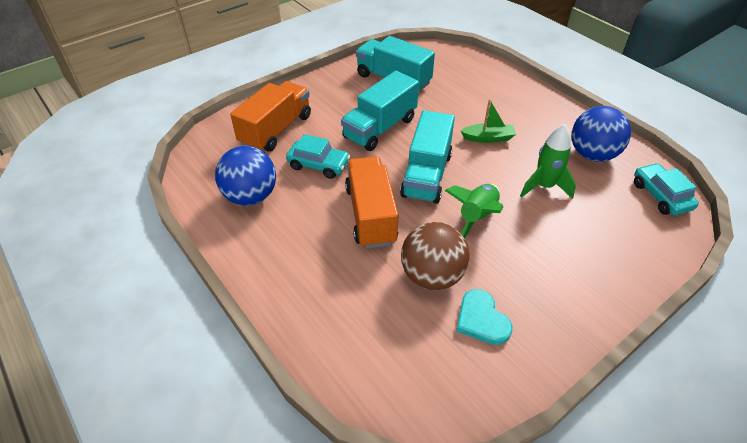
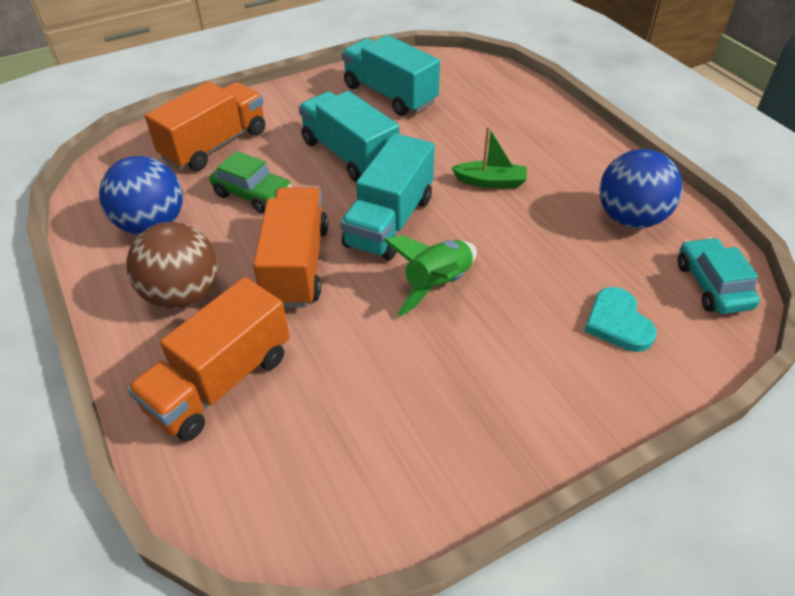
camera: 10 degrees right, 0 degrees up
(319, 165) = (253, 194): turquoise car -> green car
(346, 308) = (220, 382): none -> orange truck
(380, 128) = (349, 155): turquoise truck -> turquoise truck turned 90 degrees clockwise
(432, 276) = (349, 355): brown ball -> brown ball (183, 294)
(481, 319) = (395, 422): turquoise heart -> turquoise heart (617, 322)
(544, 186) = (546, 254): green rocket -> none

